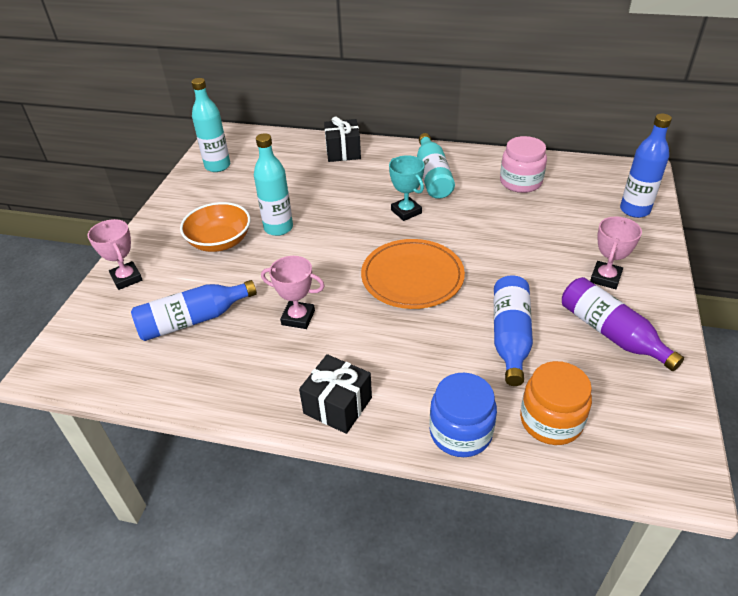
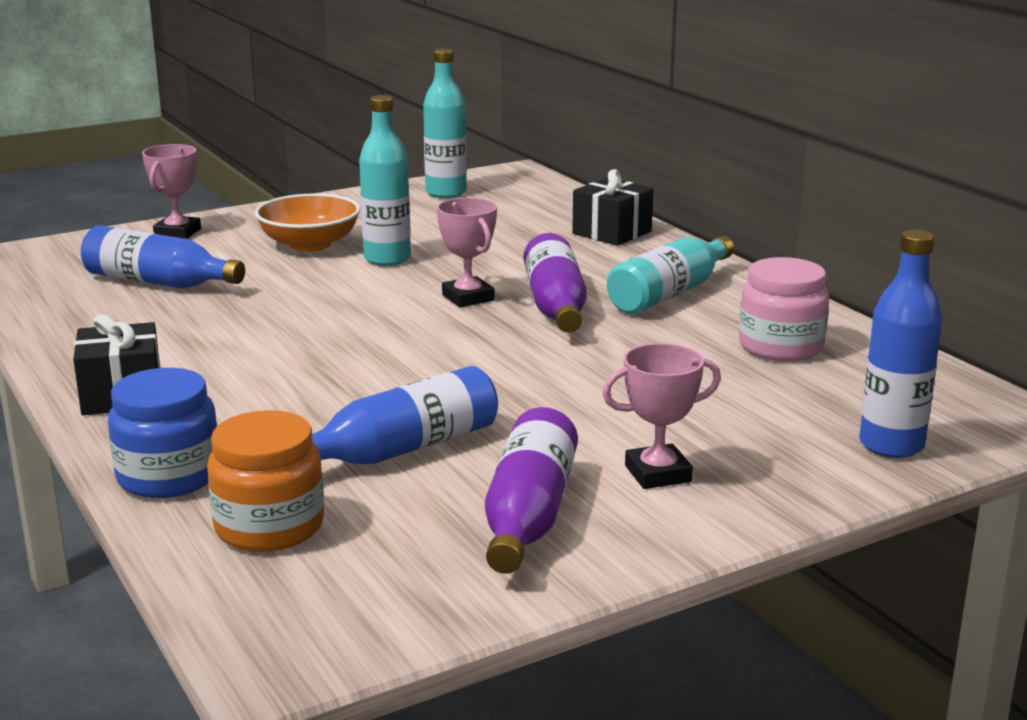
camera: 45 degrees right, 20 degrees down
(298, 317) = (241, 325): pink trophy -> pink trophy (468, 298)
(406, 211) = (555, 306): turquoise trophy -> purple bottle
(412, 277) = (423, 354): orange plate -> none

